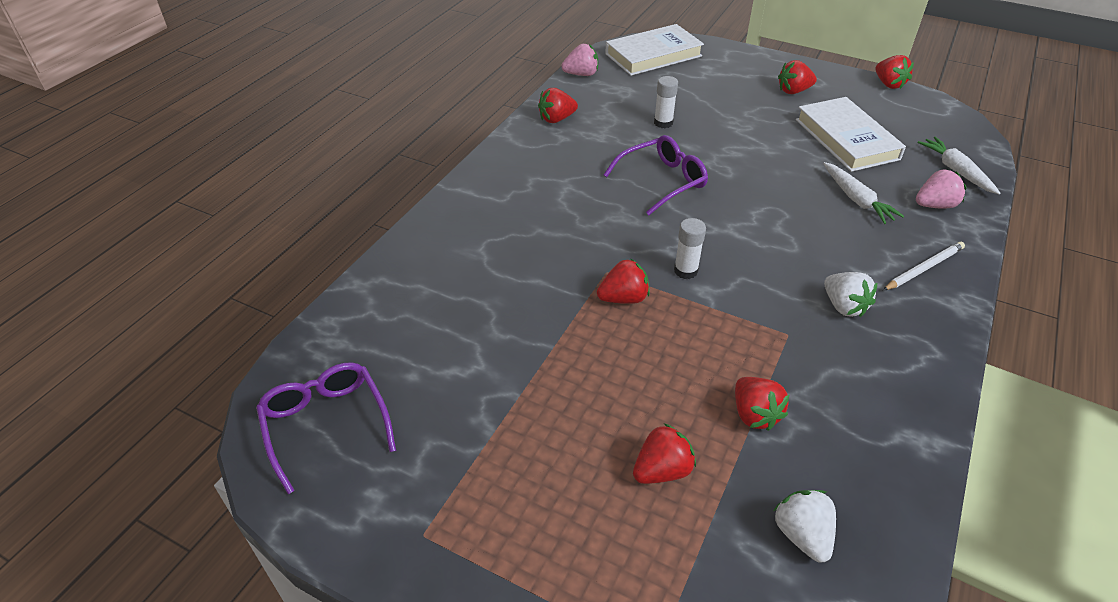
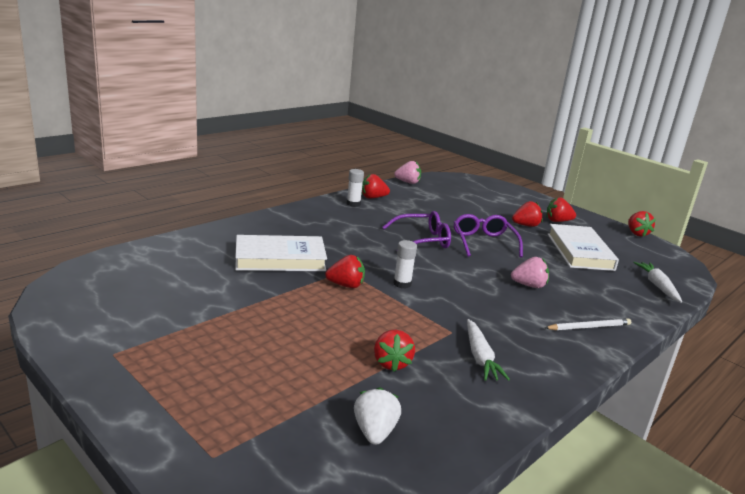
camera: 15 degrees right, 20 degrees down
(326, 424) = (100, 290): purple glasses -> purple glasses (483, 242)
(653, 55) = (466, 184): white book -> white book (280, 259)
(662, 470) = (299, 371): red strawberry -> red strawberry (525, 225)
(663, 123) = (446, 215): white glue stick -> white glue stick (353, 204)
(844, 306) = (507, 329): white strawberry -> none
(856, 199) = (563, 281): white carrot -> white carrot (480, 357)
(934, 205) = (625, 298): pink strawberry -> pink strawberry (529, 285)

